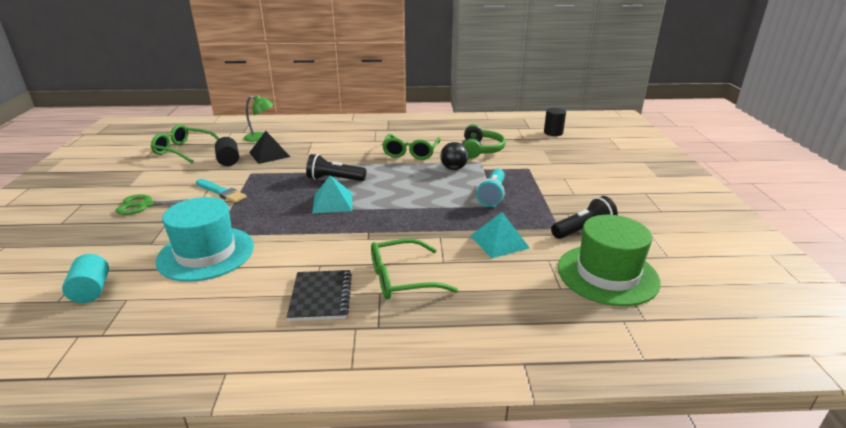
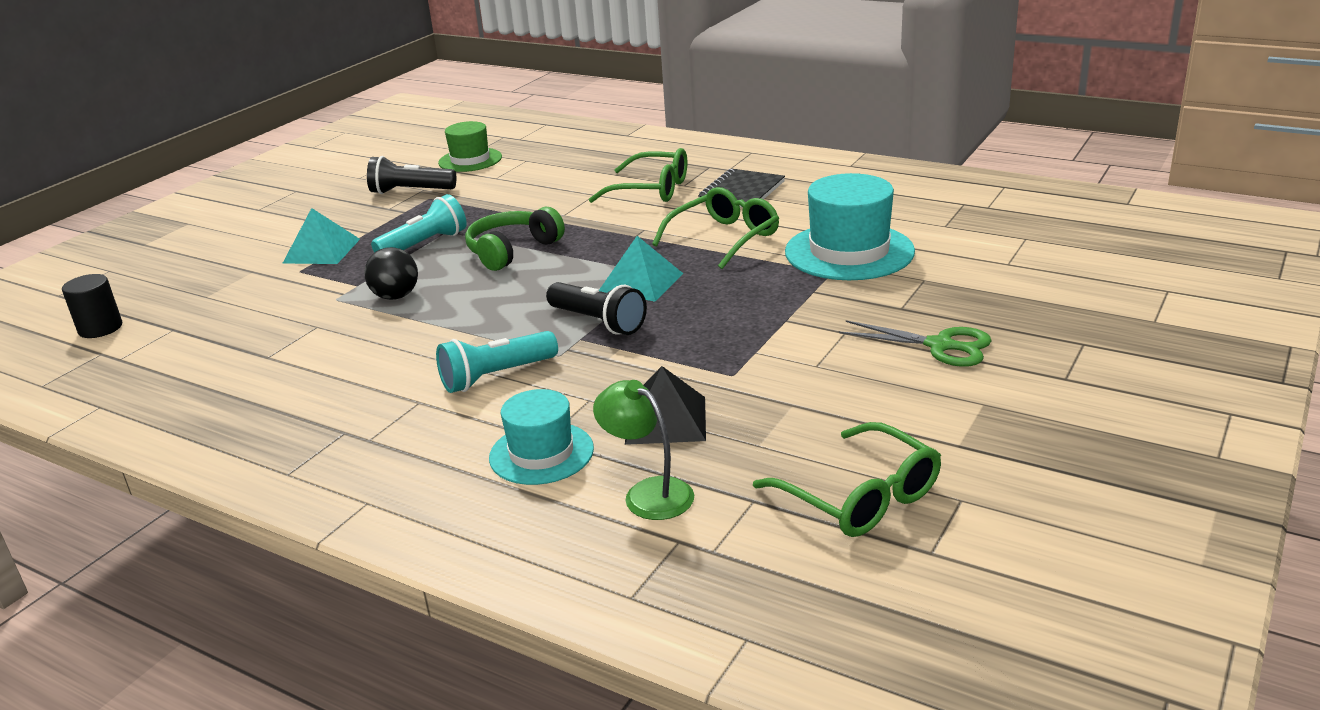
camera: 145 degrees left, 0 degrees up
(91, 291) = (988, 240): turquoise cylinder -> none
(221, 192) = (803, 342): turquoise brush -> none
(228, 161) = (762, 423): black cylinder -> none
(308, 138) = (541, 453): none -> turquoise hat
(355, 152) = (496, 376): none -> turquoise flashlight
(410, 153) = (405, 347): green glasses -> green glasses (725, 238)
(480, 150) = (289, 322): green headphones -> green headphones (512, 251)
(499, 242) = (512, 198): turquoise pyramid -> turquoise pyramid (322, 250)
(607, 274) = (470, 160): green hat -> green hat, size x0.63

